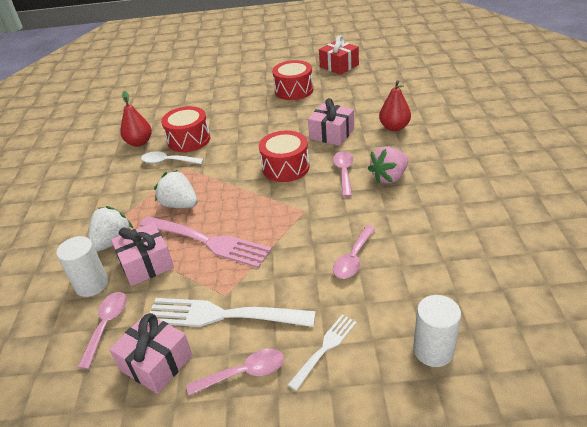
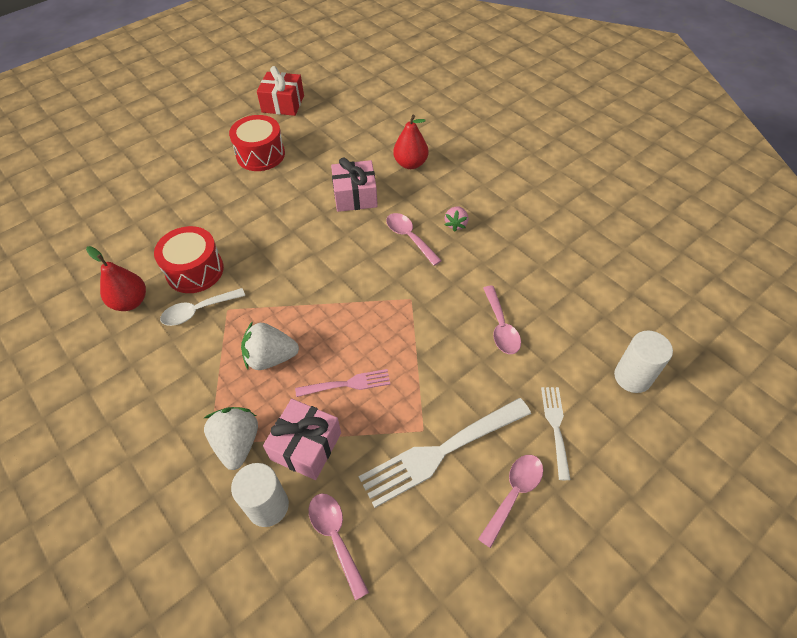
camera: 40 degrees left, 15 degrees up
(156, 362) = (427, 539): pink gift -> none
(208, 242) = (347, 384): pink fork -> pink fork, size x0.54
(285, 167) = (345, 257): red drum -> none
(389, 177) = (456, 224): pink strawberry -> pink strawberry, size x0.60

